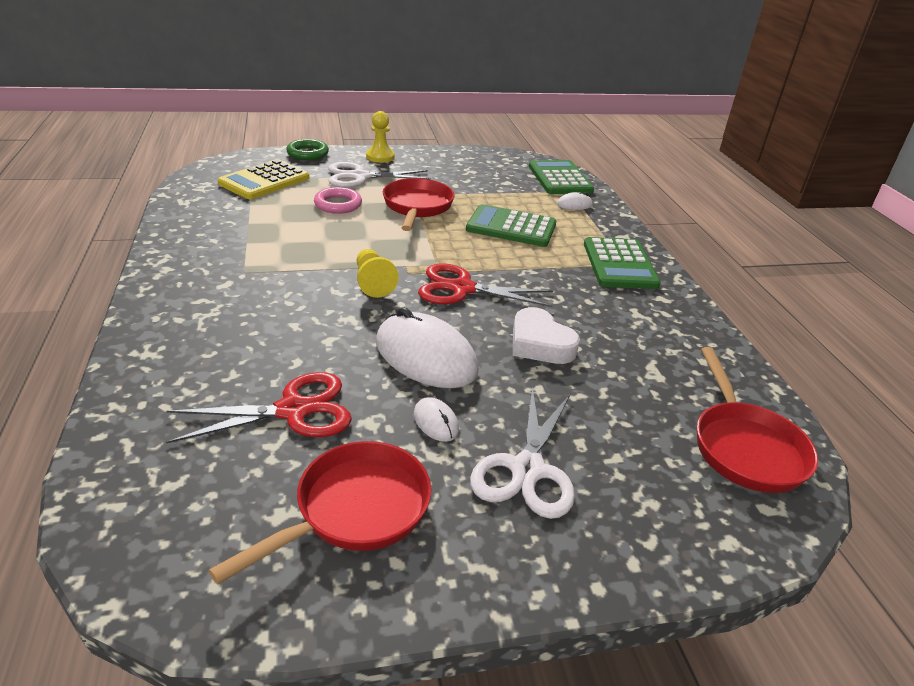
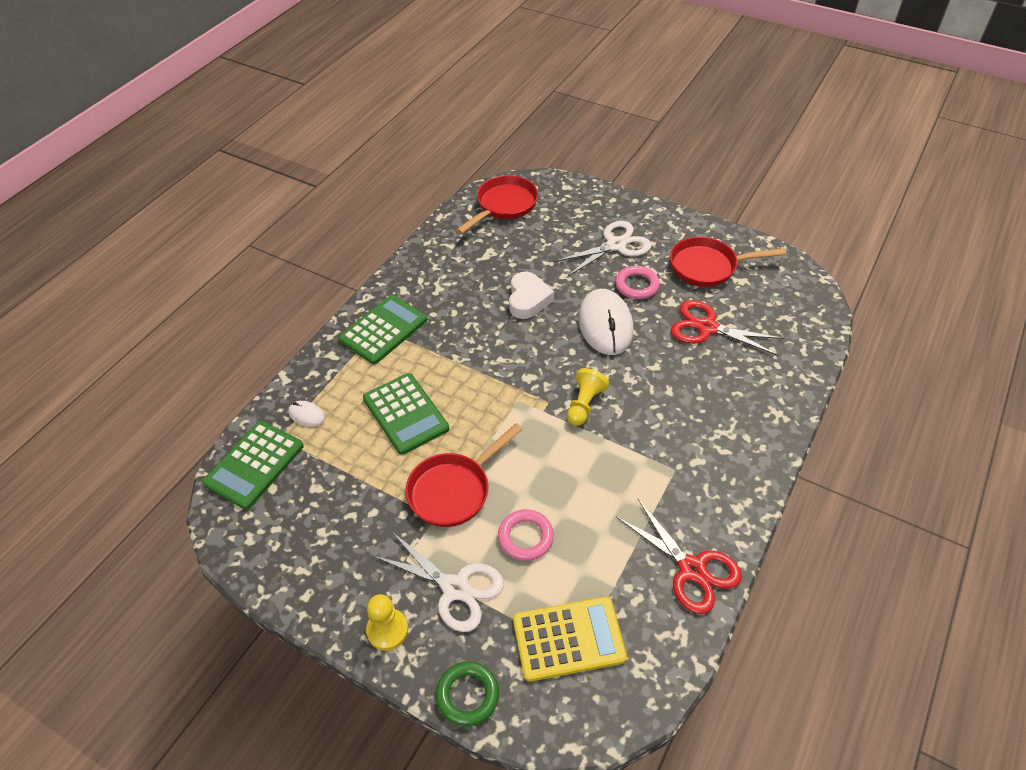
camera: 135 degrees left, 15 degrees up
(436, 422) = (636, 285): white mouse -> pink ring
(461, 288) = (526, 366): red scissors -> red scissors (692, 570)

